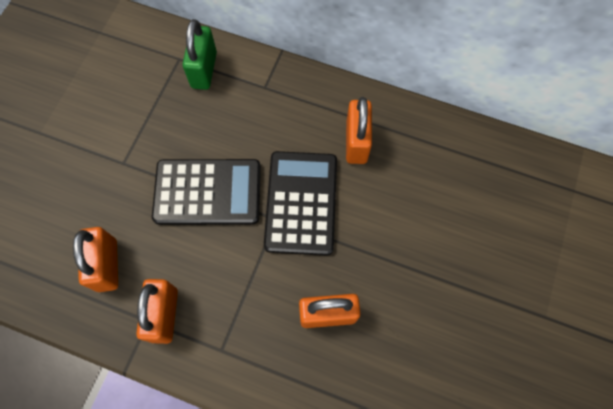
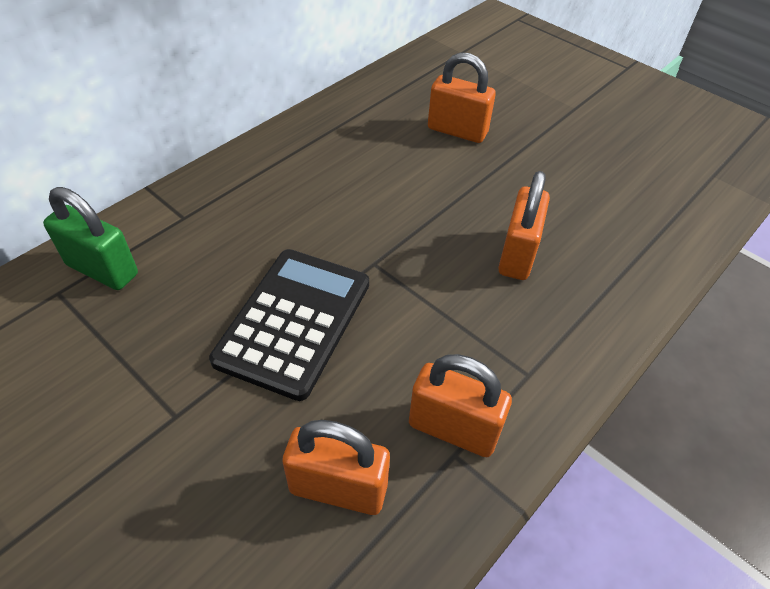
camera: 70 degrees left, 20 degrees down
(301, 203) = (365, 233): black calculator -> none
(356, 142) = (318, 164): orange padlock -> orange padlock (457, 131)

